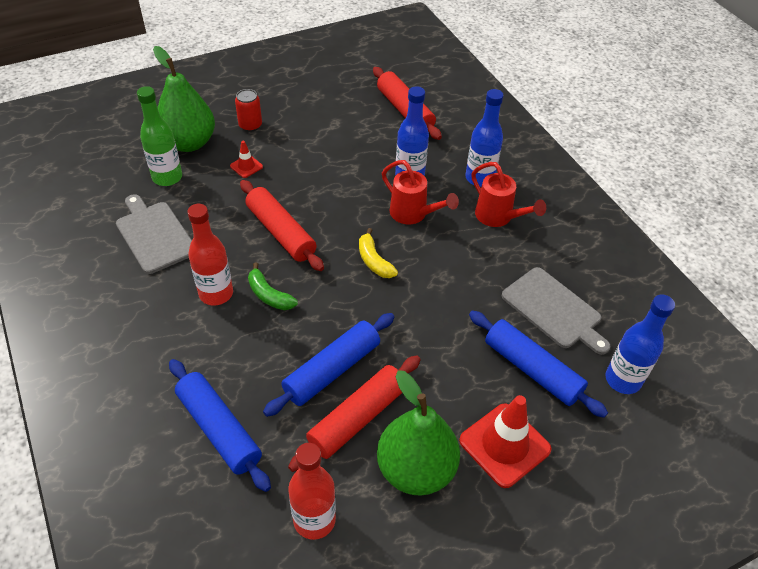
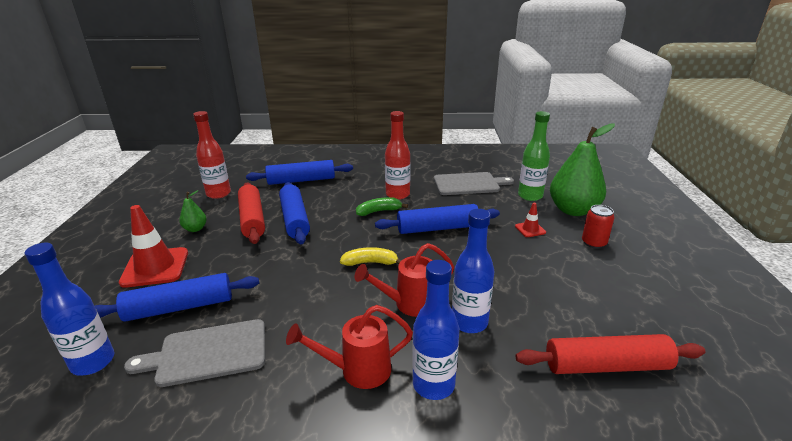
camera: 120 degrees right, 20 degrees down
(280, 232) = (437, 228): red rolling pin -> blue rolling pin
(416, 469) = (195, 229): green pear -> green pear, size x0.46

